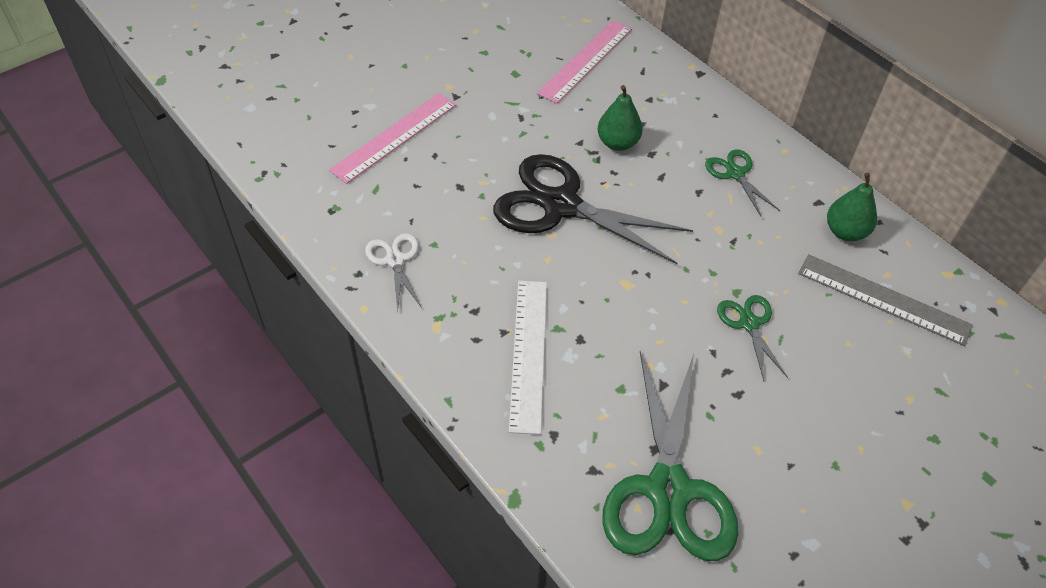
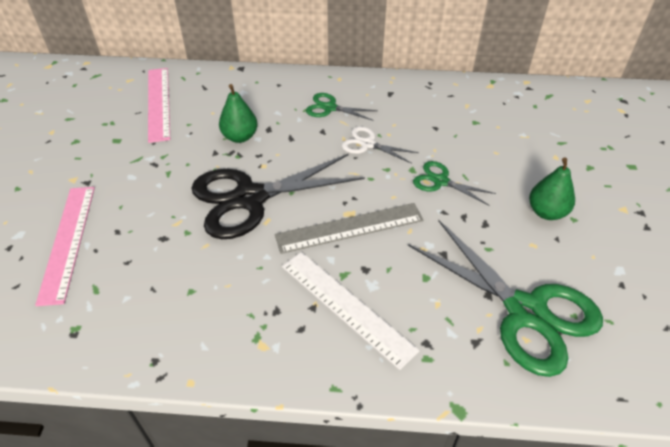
camera: 45 degrees left, 5 degrees down
(395, 260) = (174, 326): white scissors -> white scissors (367, 144)
(845, 232) = (421, 99): green pear -> green pear (546, 212)
(883, 299) = (481, 118): grey ruler -> grey ruler (349, 228)

